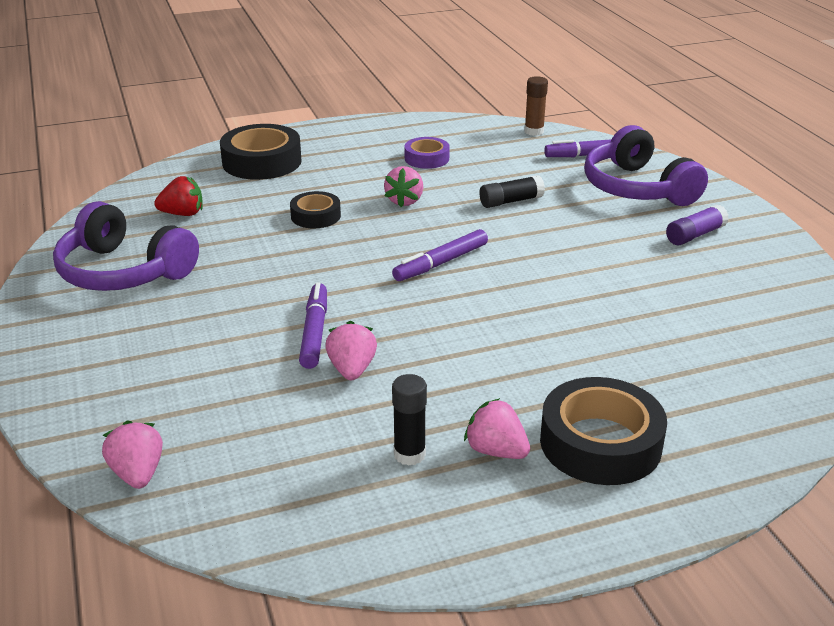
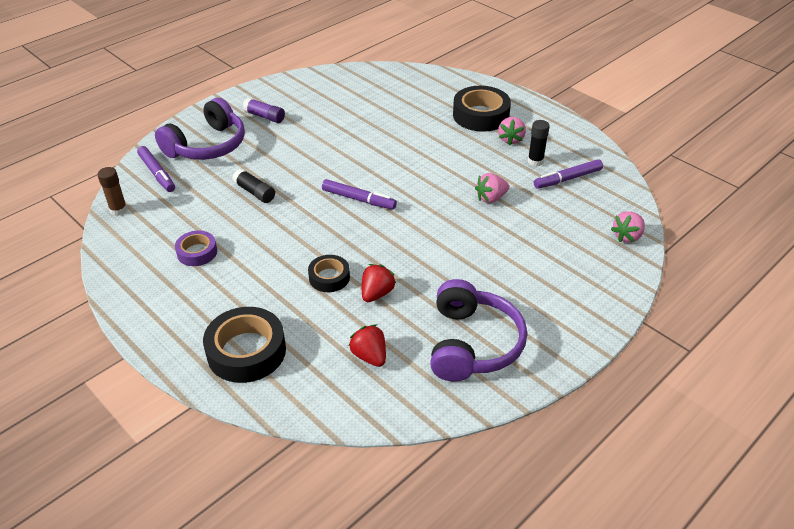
camera: 115 degrees left, 10 degrees up
(261, 236) = (376, 293): none -> red strawberry
(314, 332) = (469, 223): purple marker -> purple marker (567, 179)
(404, 201) = (280, 241): pink strawberry -> none

